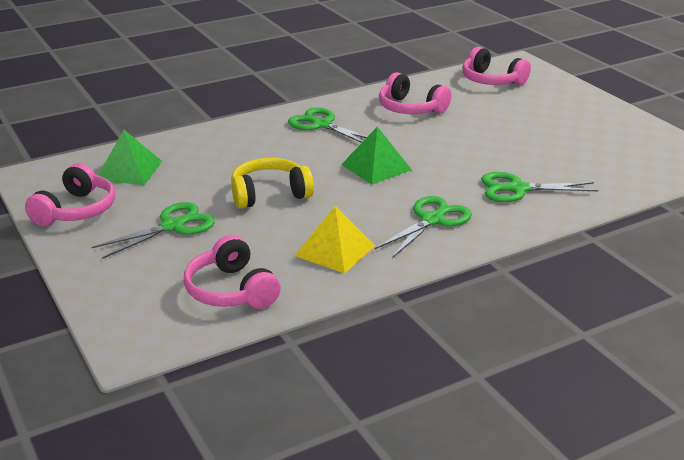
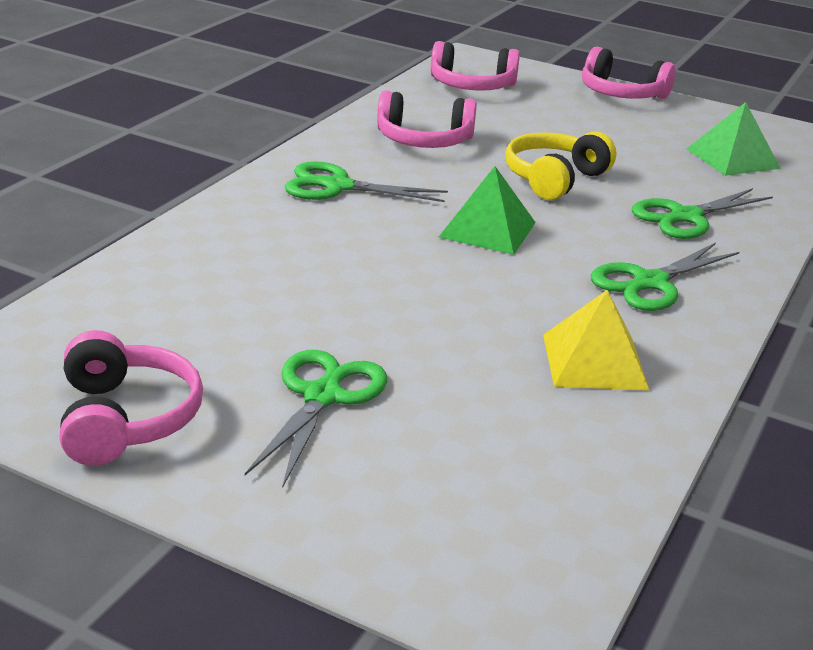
camera: 35 degrees left, 0 degrees up
(129, 170) = (131, 325): green pyramid -> green pyramid (732, 158)
(231, 290) = (542, 469): pink headphones -> pink headphones (621, 94)
(269, 194) = (399, 305): yellow headphones -> yellow headphones (554, 179)
(432, 220) = (650, 283): green scissors -> green scissors turned 135 degrees counterclockwise

